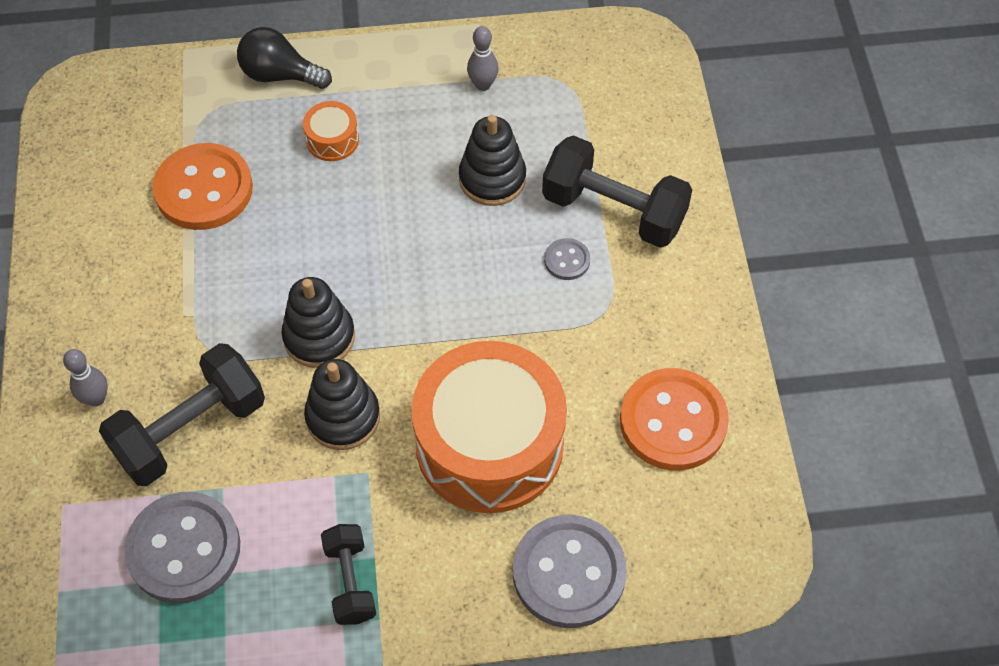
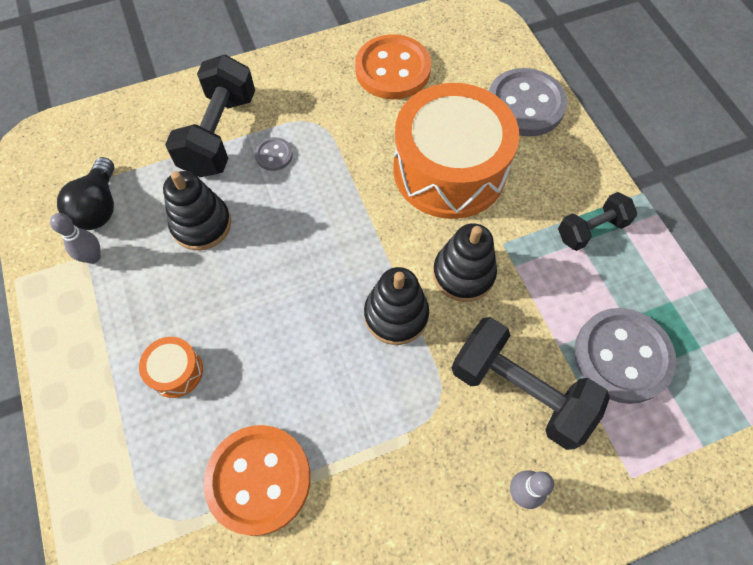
camera: 105 degrees left, 5 degrees up
(280, 75) = (95, 453): black light bulb -> black light bulb (99, 207)

